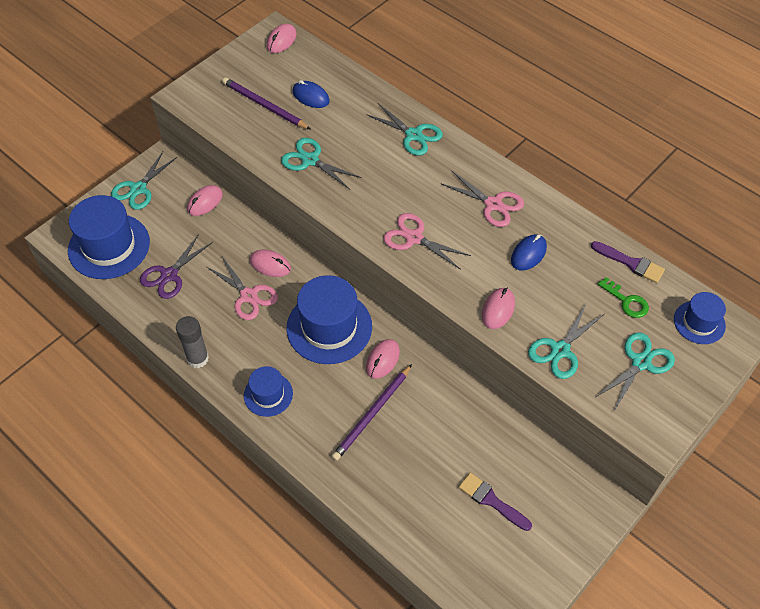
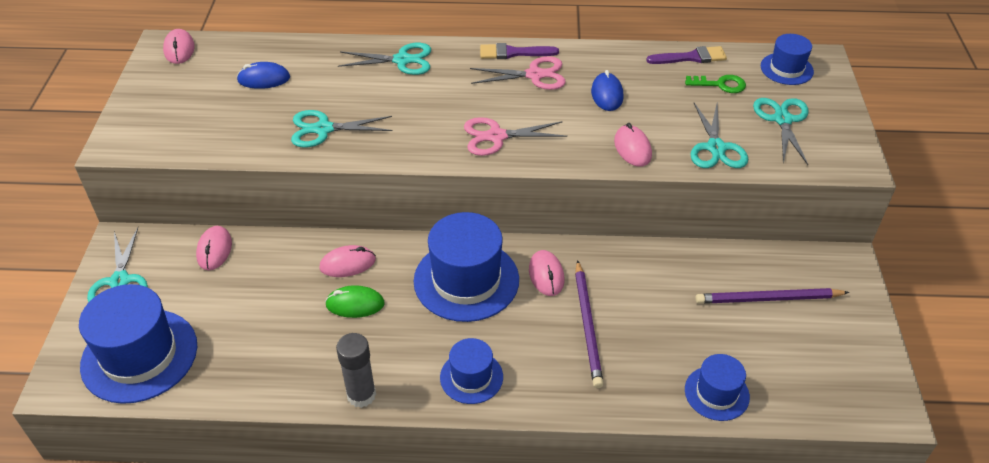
camera: 40 degrees left, 10 degrees down
(169, 275) = (244, 339): purple scissors -> none
(249, 296) = (355, 304): pink scissors -> green mouse
(264, 105) = (221, 109): purple pencil -> purple pencil (768, 299)
(404, 521) = (716, 393): none -> blue hat
(491, 500) = (763, 322): purple brush -> purple brush (513, 53)

